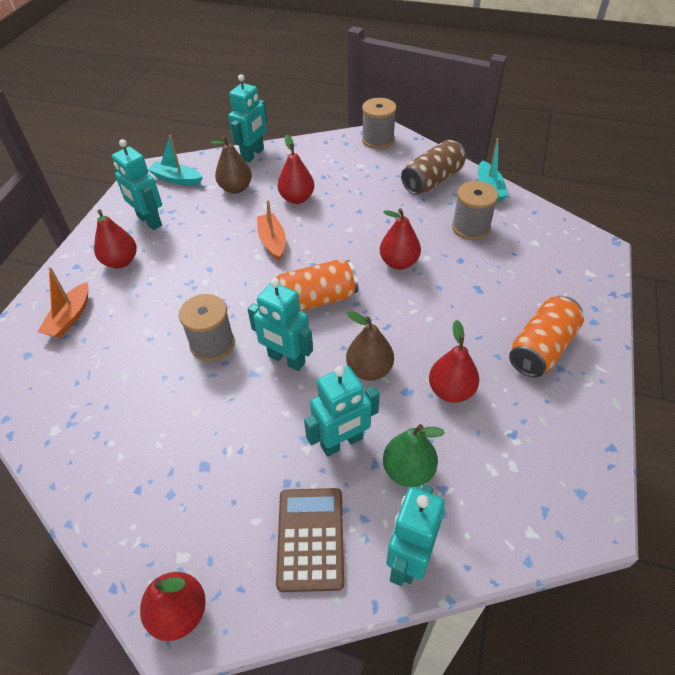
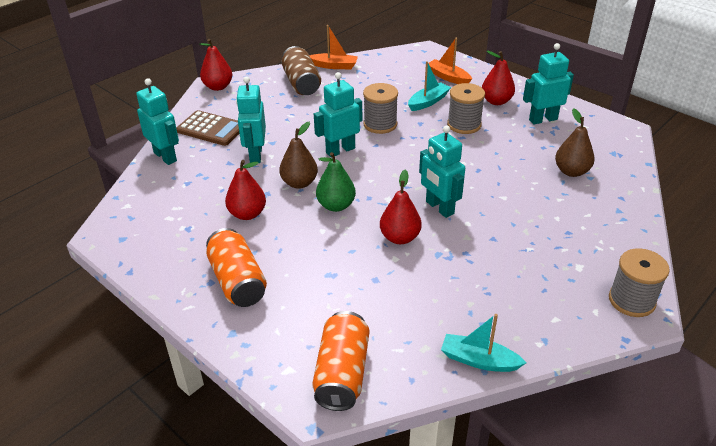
camera: 115 degrees right, 10 degrees down
(177, 179) = (603, 142): turquoise boat -> turquoise boat (428, 102)
(253, 154) = (632, 195): turquoise robot -> turquoise robot (439, 208)
(272, 241) = (476, 174): orange boat -> orange boat (334, 66)
(297, 198) = (535, 204): red pear -> none
(315, 300) = (388, 178): orange can -> orange can (342, 373)
(408, 470) = (211, 174): green pear -> green pear (336, 205)
(432, 180) = (520, 315): brown can -> brown can (301, 83)
(470, 227) = (418, 309): grey spool -> grey spool (464, 125)

